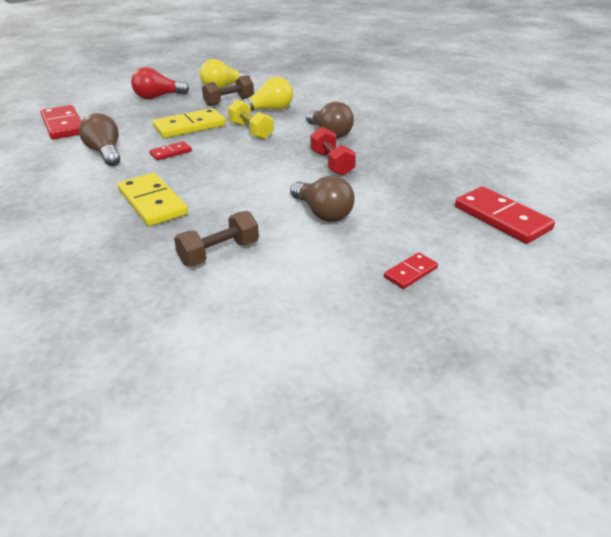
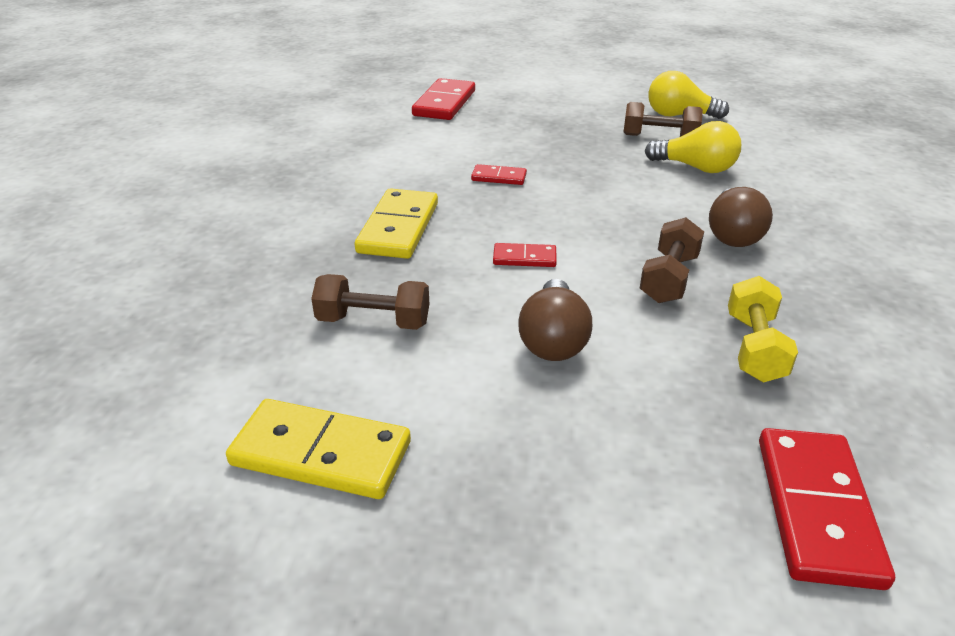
camera: 45 degrees right, 0 degrees up
(105, 153) = (437, 150): brown light bulb -> none
(158, 97) = (583, 102): red light bulb -> none
(190, 126) = (565, 153): yellow domino -> yellow domino (321, 454)
(251, 131) = (628, 187): yellow dumbbell -> yellow dumbbell (754, 347)
(331, 163) = (669, 278): red dumbbell -> brown dumbbell
(410, 273) = (538, 491): red domino -> red domino (524, 258)

